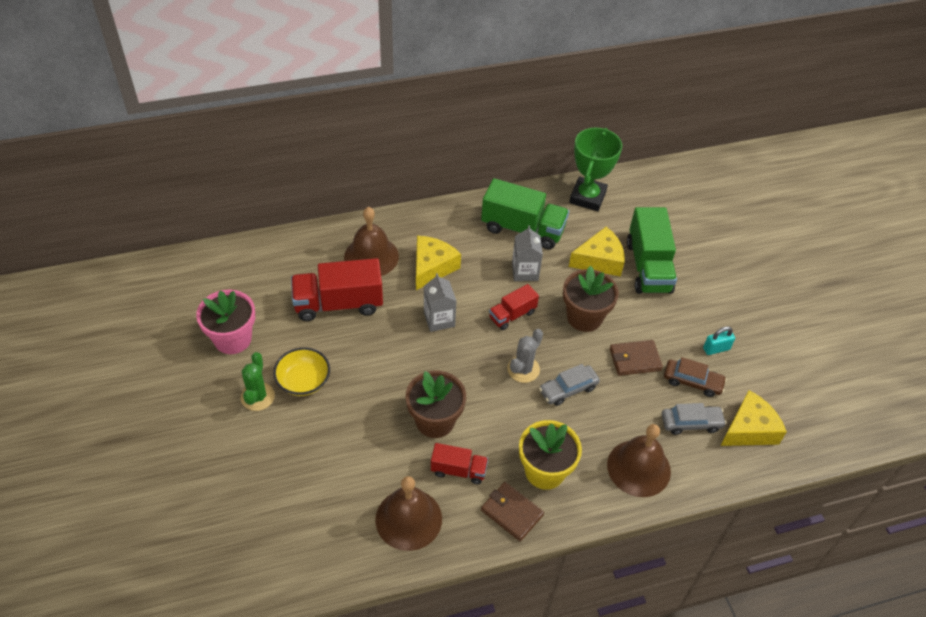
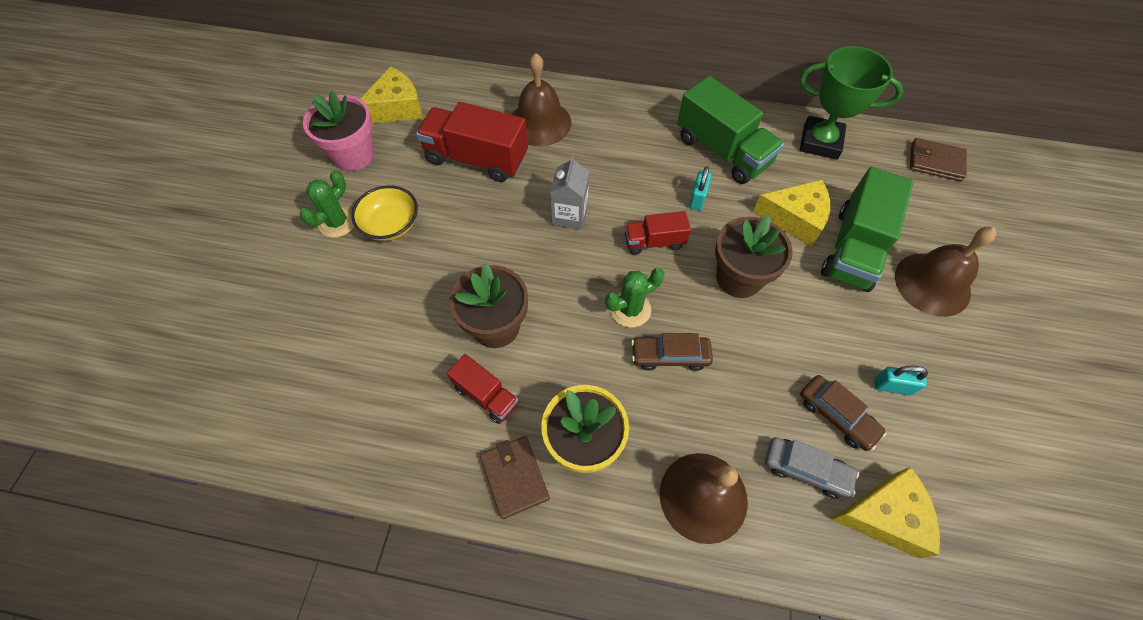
camera: 30 degrees right, 10 degrees up
(408, 519) = (397, 427): brown bell -> brown bell (932, 284)
(432, 267) = (596, 156): yellow cheese -> yellow cheese (396, 108)
(523, 369) = (630, 309): grey cactus -> green cactus
(525, 271) = (697, 198): grey carton -> turquoise padlock
(568, 389) = (670, 356): grey car -> brown car
(587, 197) = (820, 142): green trophy -> green trophy turned 60 degrees clockwise
(635, 359) = (774, 355): brown wallet -> brown wallet (935, 162)

